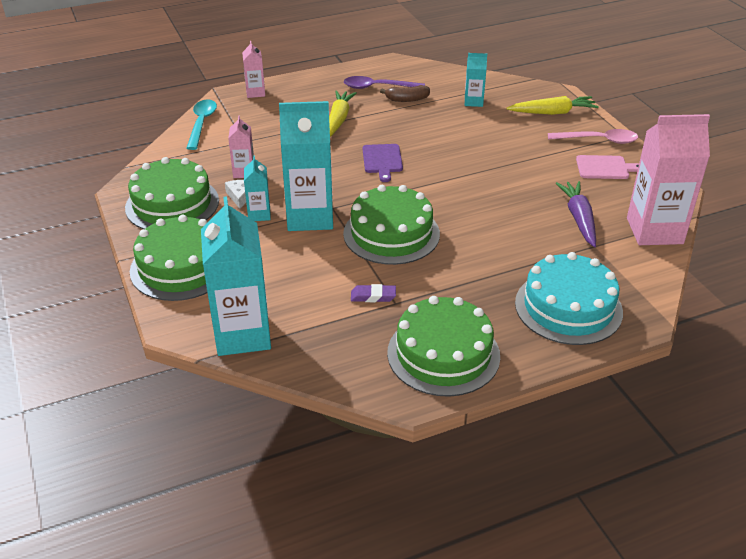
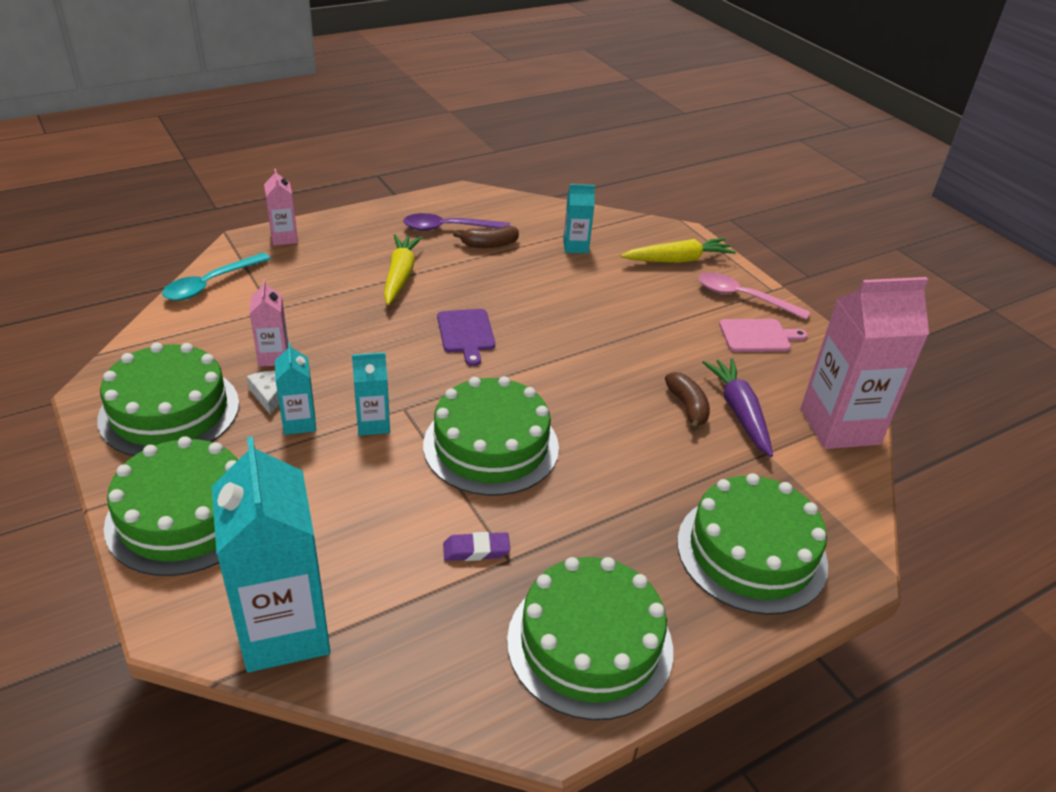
camera: 10 degrees left, 0 degrees up
(202, 123) = (210, 284): turquoise spoon -> turquoise spoon turned 135 degrees counterclockwise
(310, 217) = (373, 424): turquoise carton -> turquoise carton, size x0.49
(540, 214) = (687, 407): none -> brown banana
(568, 307) = (751, 552): turquoise cake -> green cake
(599, 140) = (742, 297): pink spoon -> pink spoon turned 150 degrees counterclockwise

